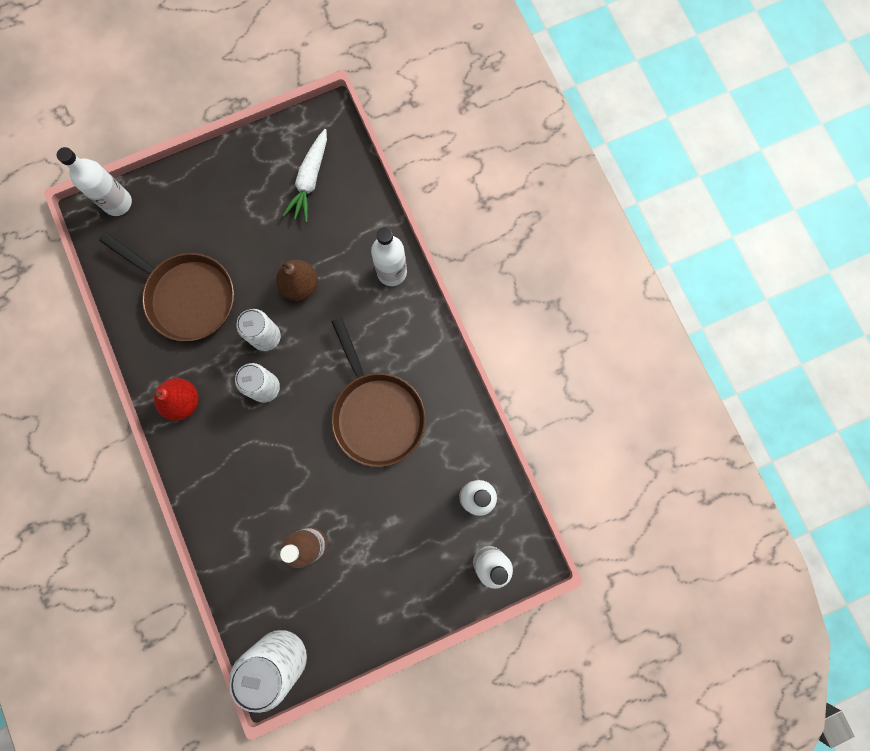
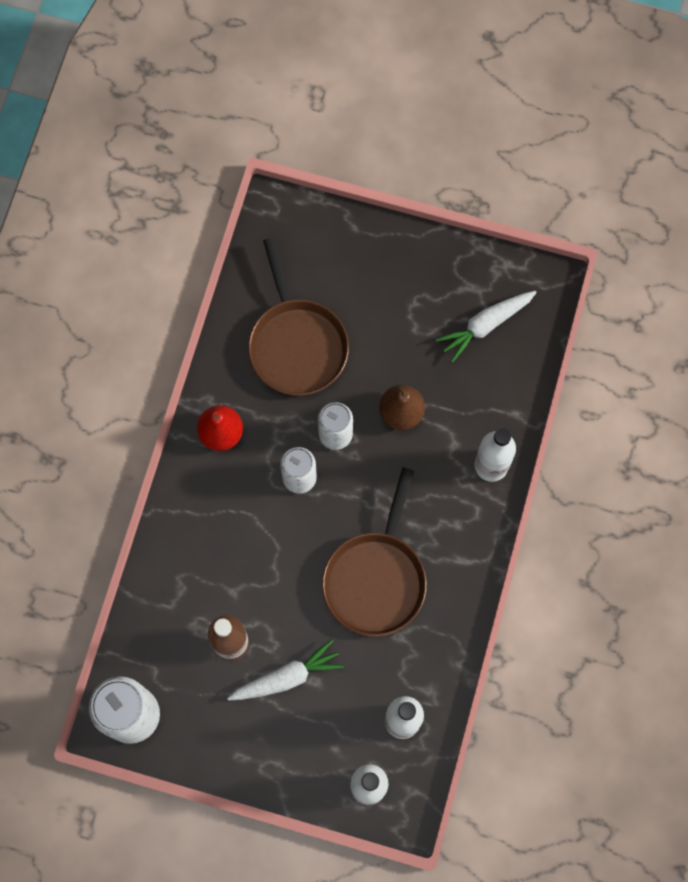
camera: 40 degrees right, 5 degrees down
(118, 203) = (302, 215): white bottle -> none
(370, 534) = (287, 677): none -> white carrot

